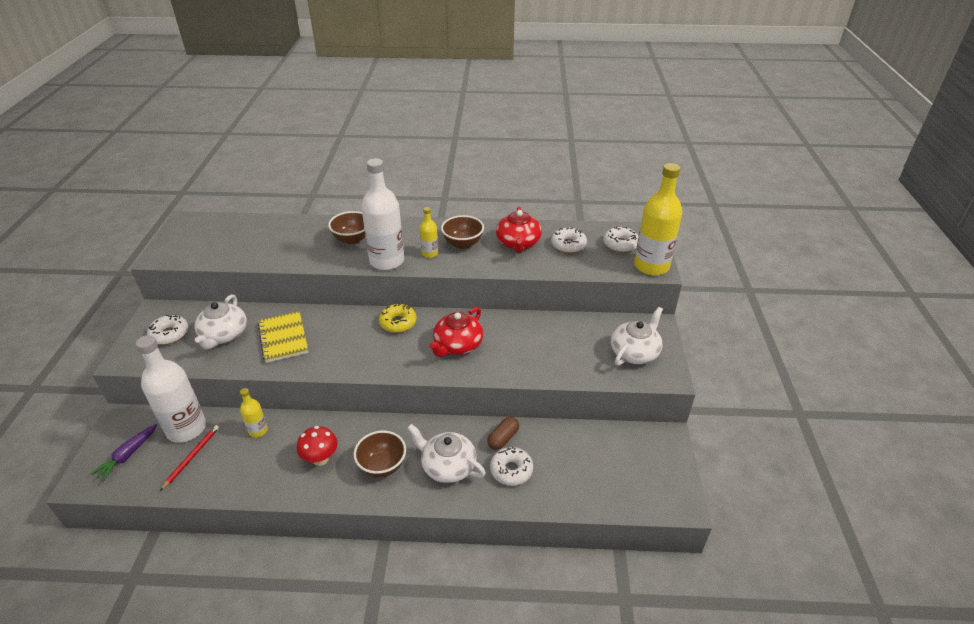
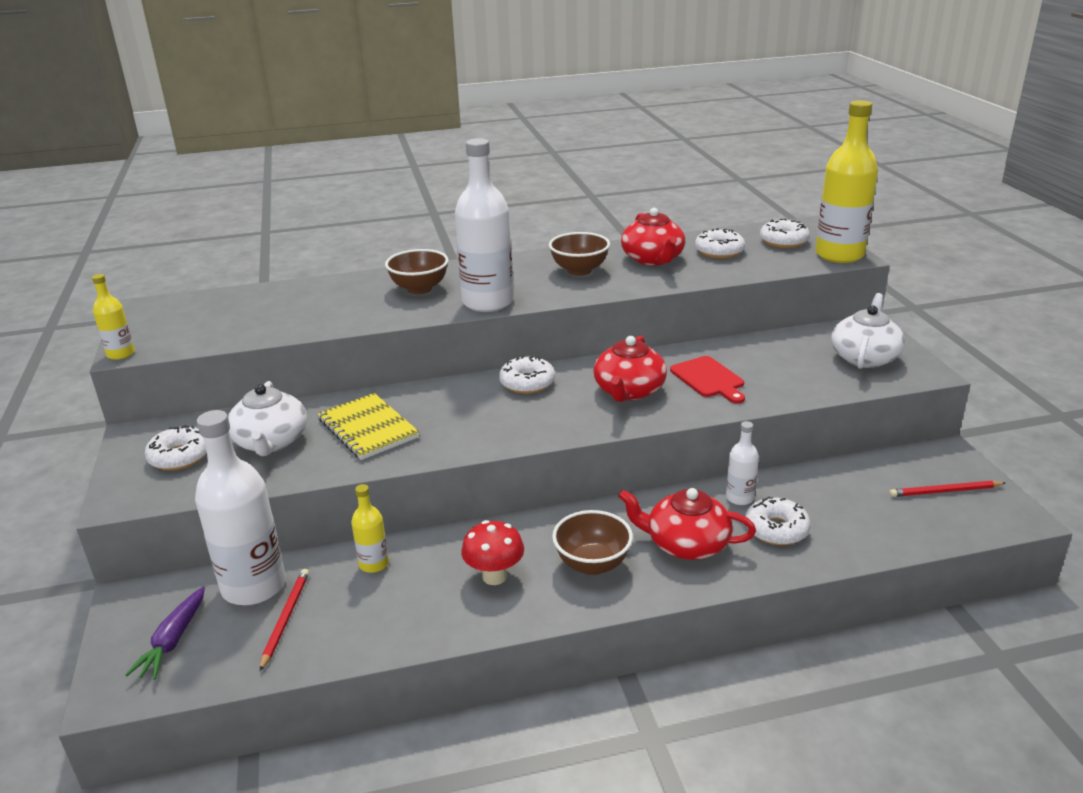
camera: 15 degrees left, 10 degrees down
(398, 323) = (527, 383): yellow donut -> white donut
(430, 253) = (542, 286): yellow bottle -> yellow bottle (121, 354)
(447, 466) = (686, 544): white teapot -> red teapot
(503, 438) = (739, 498): brown capsule -> white bottle
(515, 347) = (709, 379): none -> red cutting board
(643, 469) = (944, 491): none -> red pencil

